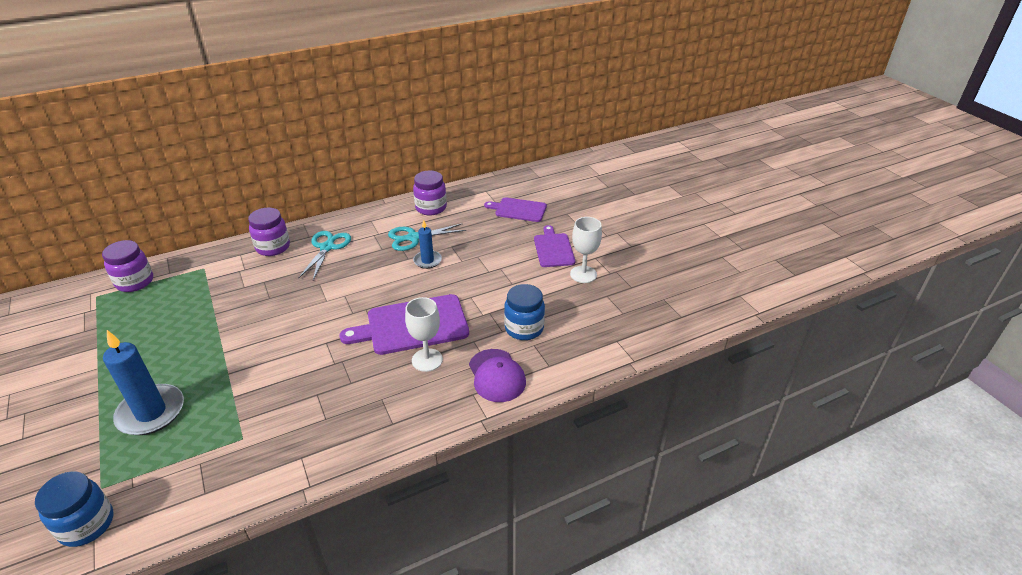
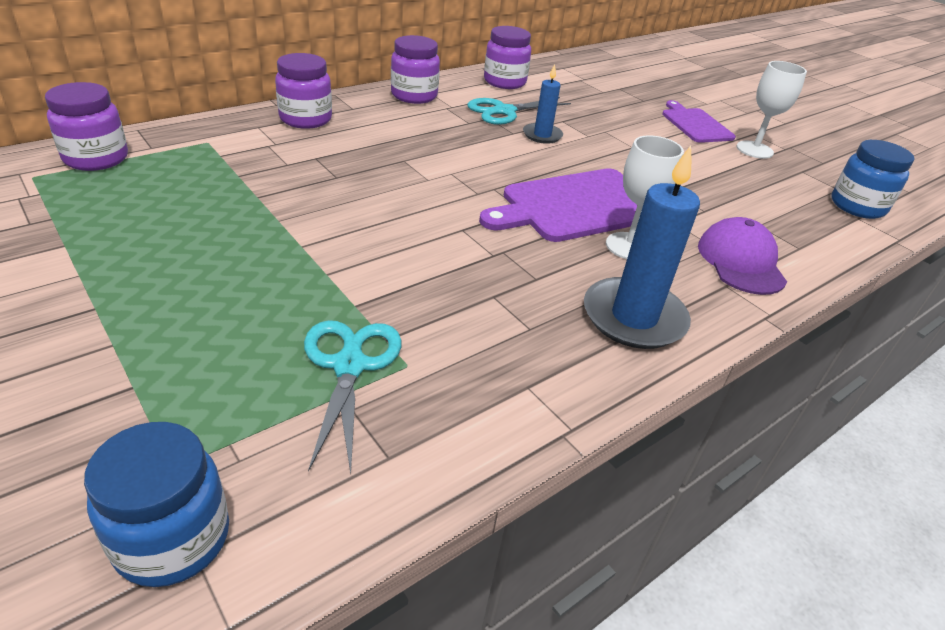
camera: 15 degrees left, 0 degrees up
(151, 412) = (216, 336): blue candle -> blue candle (634, 317)
(327, 247) = (388, 120): turquoise scissors -> turquoise scissors (349, 366)
(357, 223) = (414, 96): none -> purple jar
(496, 375) = (740, 262): purple cap -> purple cap turned 150 degrees counterclockwise
(518, 210) = (619, 86): purple cutting board -> none
(524, 328) = (731, 207): blue jar -> blue jar (857, 206)

